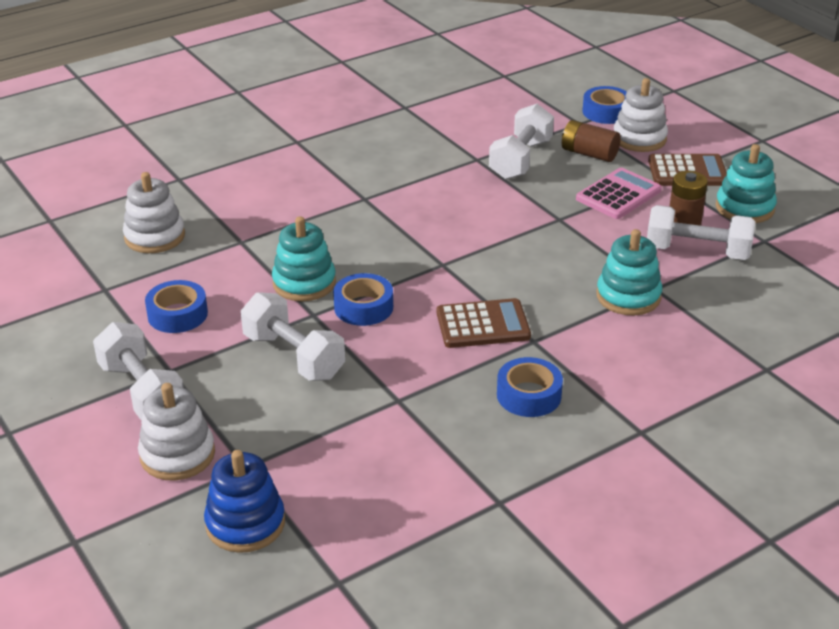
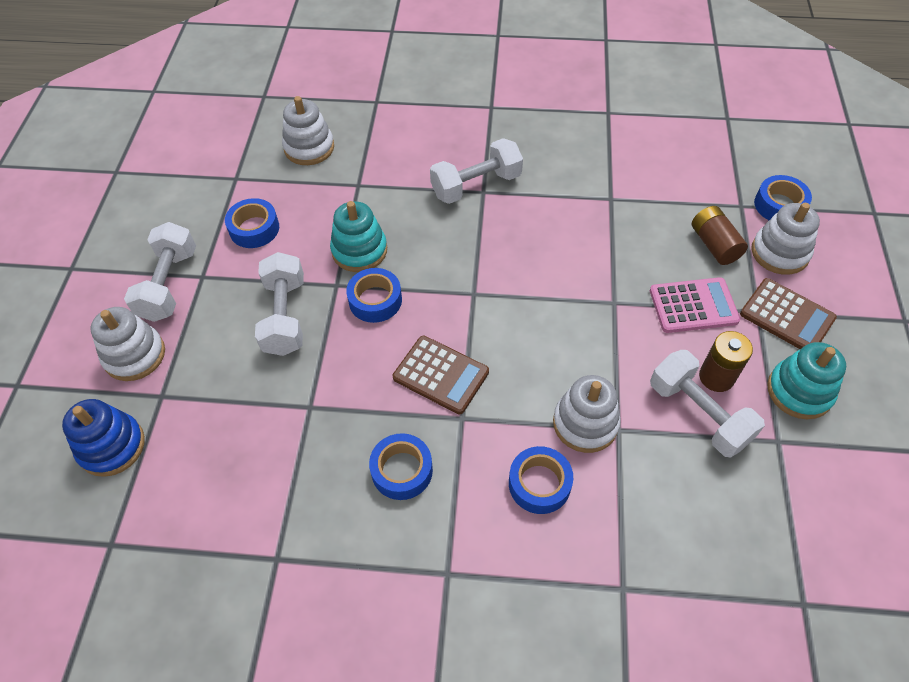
camera: 40 degrees right, 20 degrees up
(520, 159) = (647, 219): white dumbbell -> white dumbbell (476, 185)
(628, 296) = (585, 423): turquoise stacking toy -> white stacking toy
(640, 346) = (539, 484): none -> blue tape

